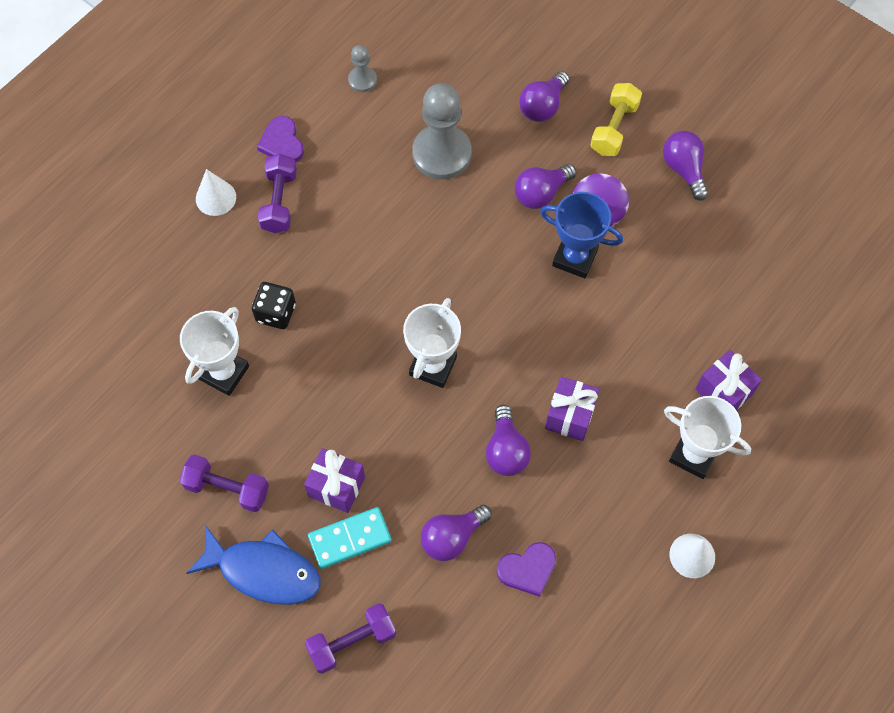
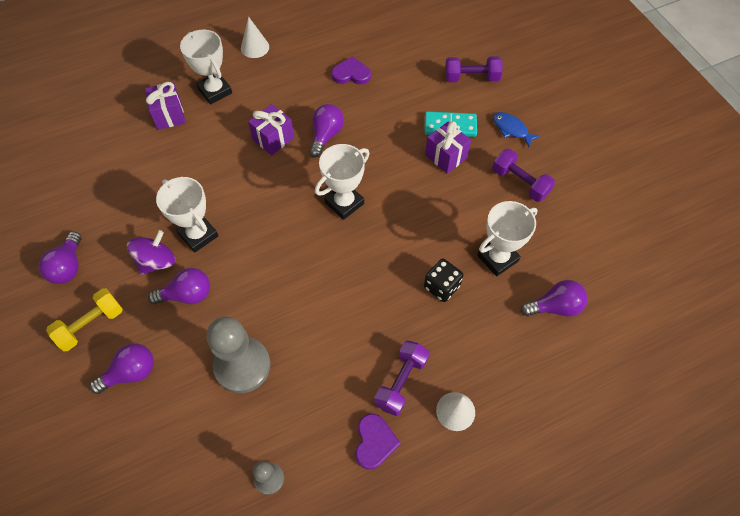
camera: 155 degrees left, 5 degrees down
(263, 571) = (511, 129): blue fish -> blue fish, size x0.57
(452, 537) = (386, 104): purple light bulb -> purple light bulb (555, 307)
(575, 258) = (198, 235): blue trophy -> white trophy

